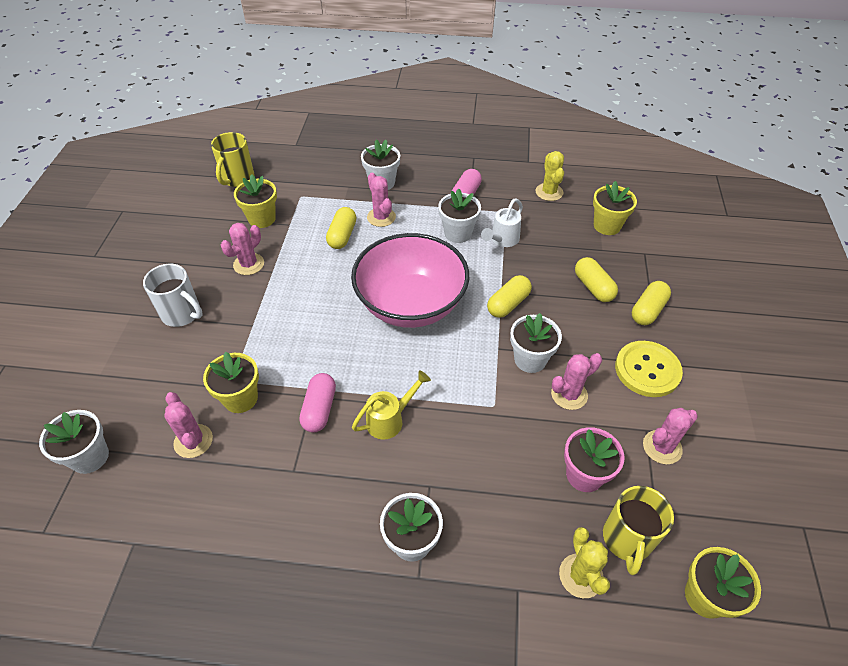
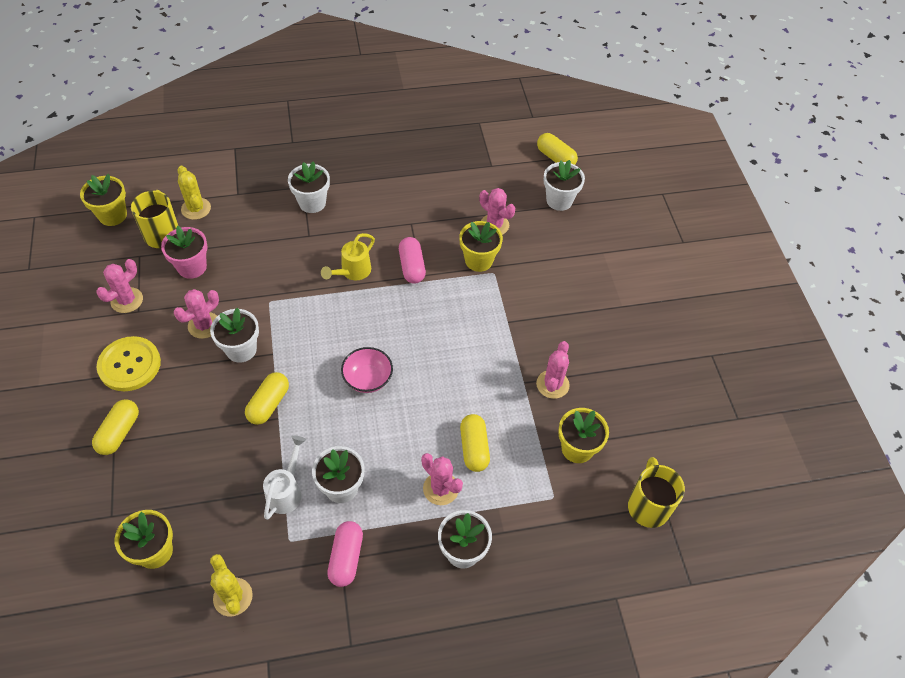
camera: 160 degrees right, 5 degrees up
(182, 314) = (577, 317): white mug -> none
(411, 304) = (368, 379): pink bowl -> pink bowl, size x0.44
(593, 287) = (177, 448): yellow capsule -> yellow capsule (555, 158)

